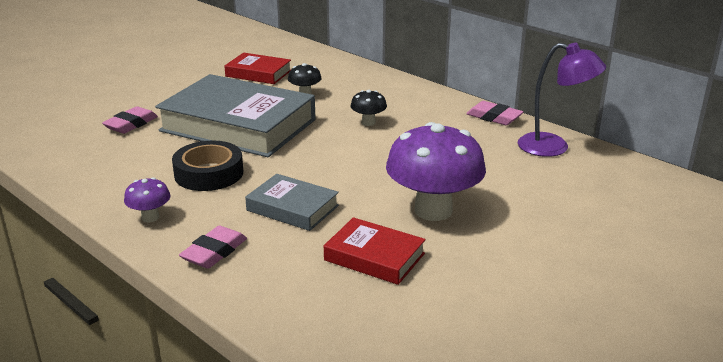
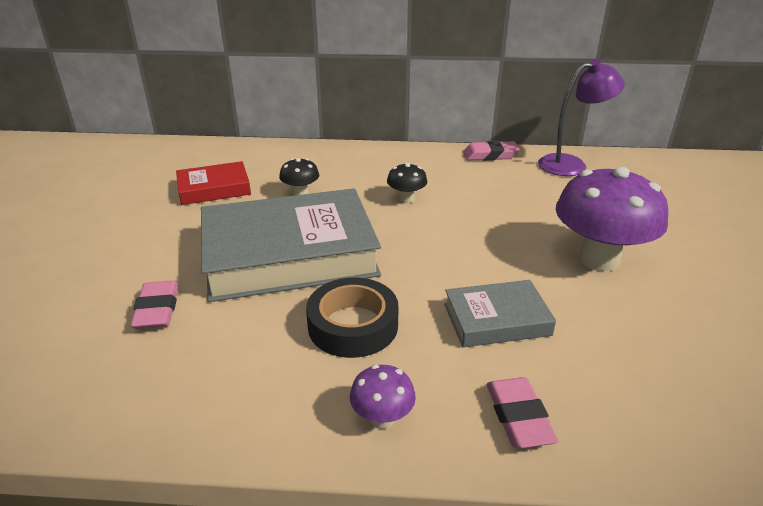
camera: 40 degrees left, 5 degrees up
(374, 257) = (642, 330): red book -> none

